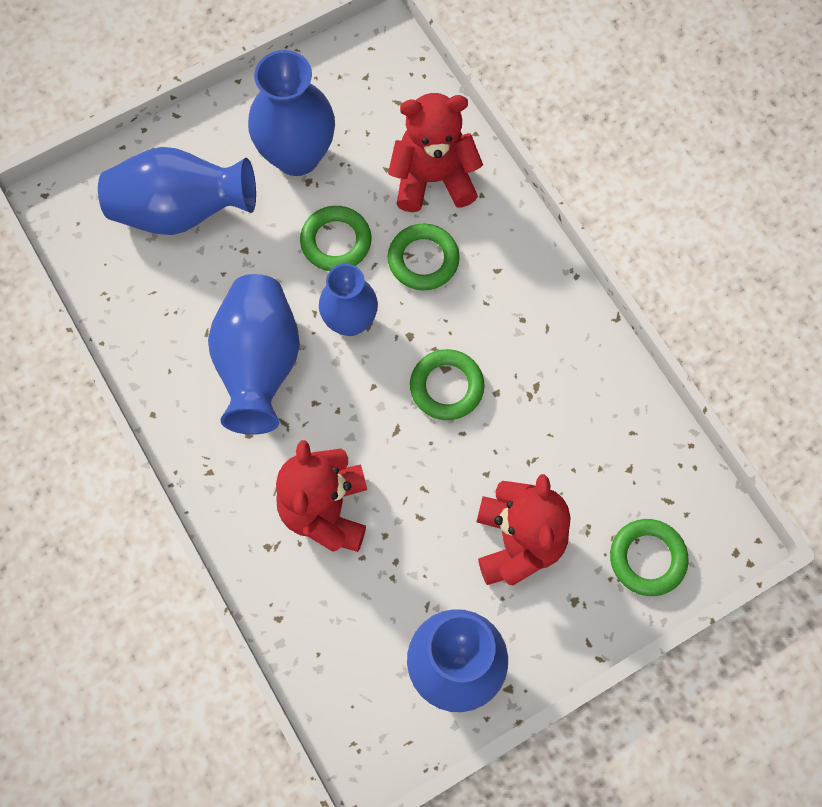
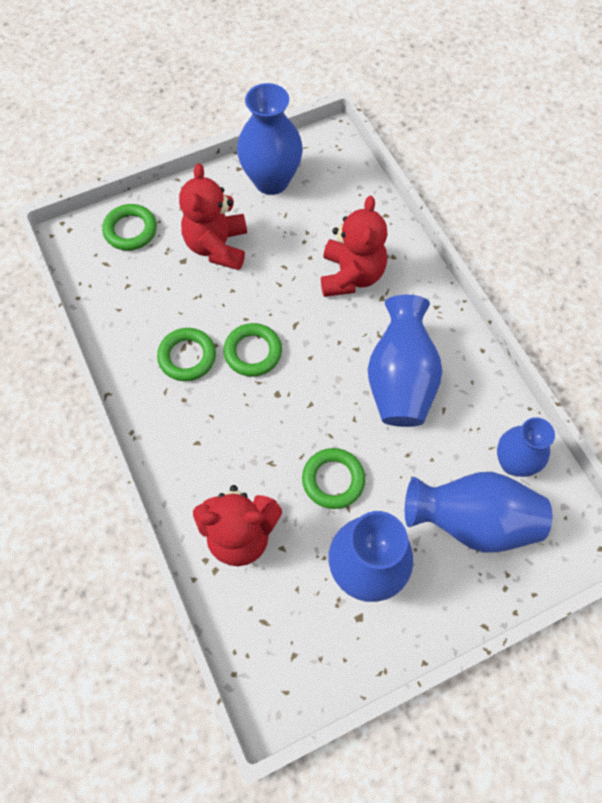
camera: 175 degrees left, 5 degrees down
(350, 321) = (325, 409): blue vase -> blue vase (513, 462)
(423, 260) = (258, 457): green ring -> green ring (187, 357)

